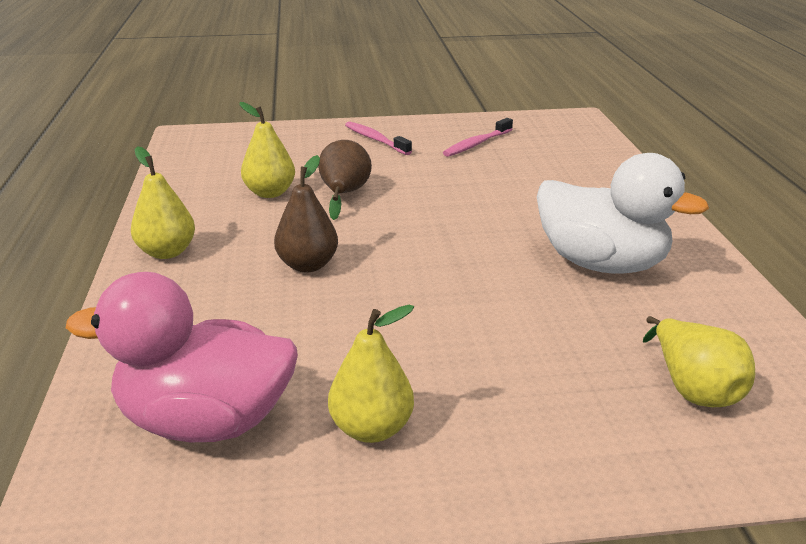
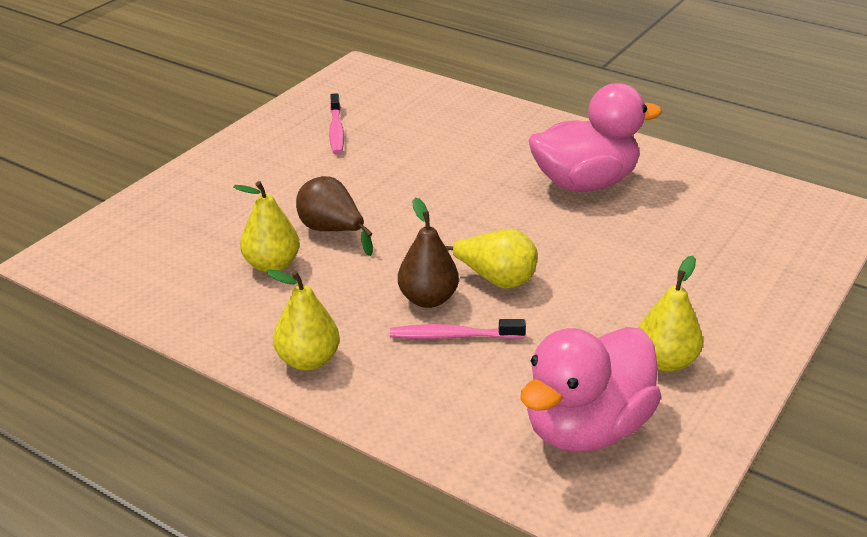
camera: 50 degrees left, 5 degrees up
(375, 139) = (248, 168): pink toothbrush -> pink toothbrush (453, 336)
(601, 264) = (584, 183): white duck -> pink duck
(693, 389) = (745, 230): yellow pear -> yellow pear (495, 280)

